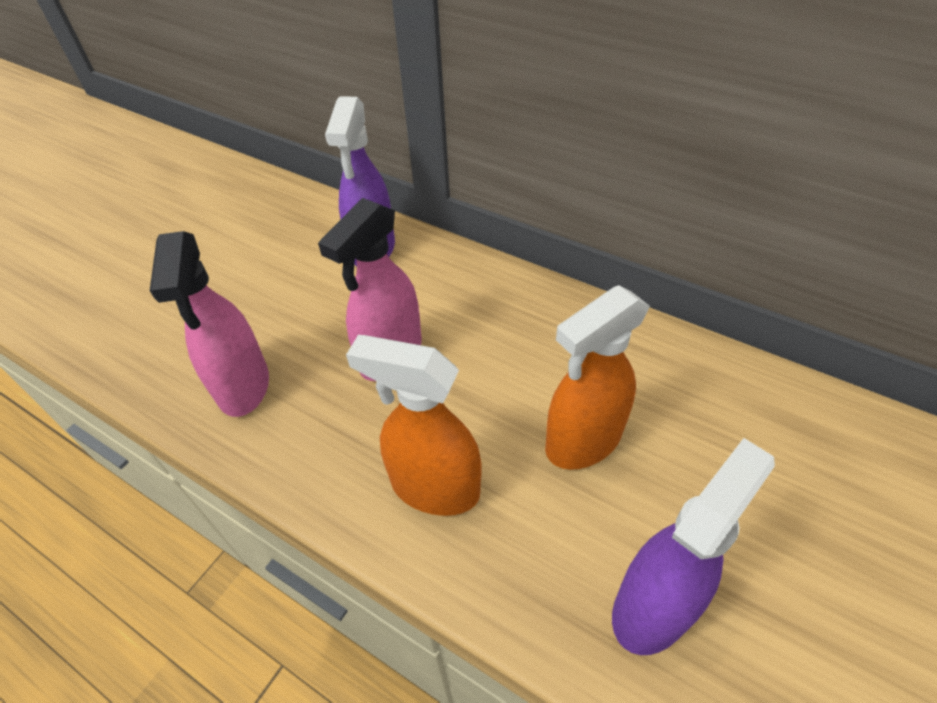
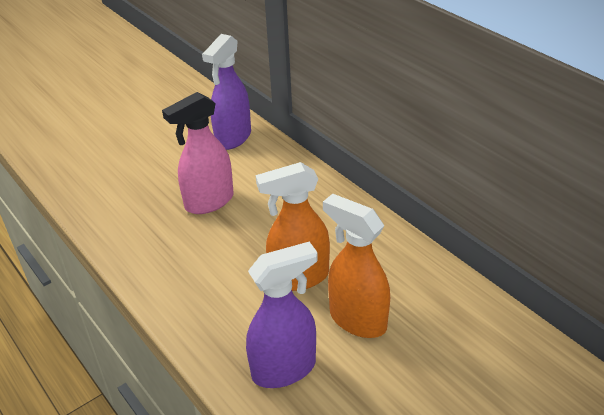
camera: 20 degrees right, 10 degrees down
(243, 386) = (114, 198): pink spray bottle -> none
(434, 487) = (194, 277): orange spray bottle -> orange spray bottle (357, 320)

